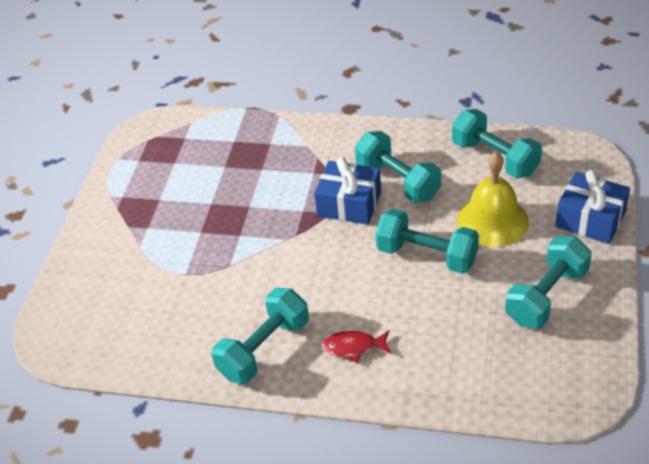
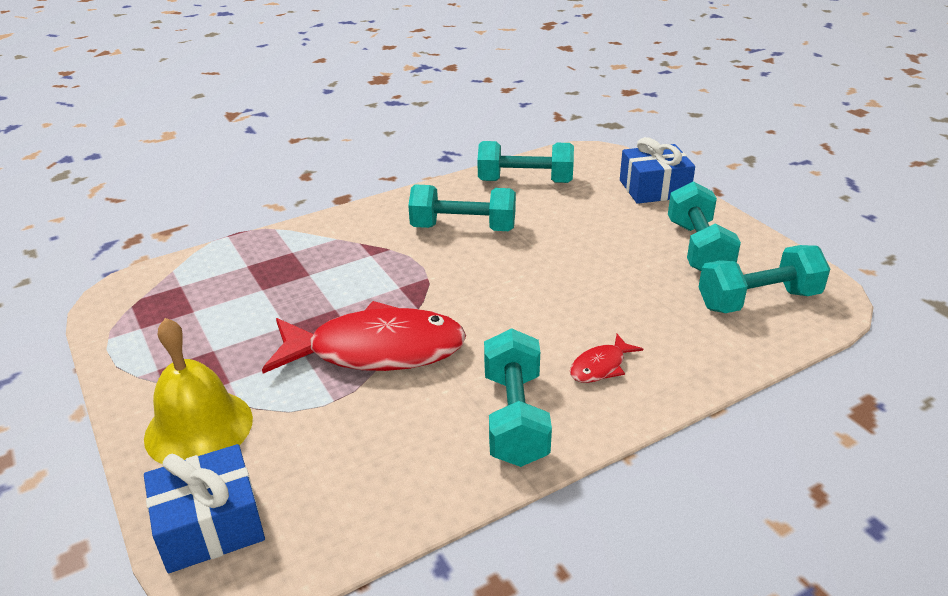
camera: 45 degrees left, 10 degrees down
(241, 253) = (376, 350): none -> red fish
(349, 204) = (439, 262): blue gift -> blue gift (210, 525)
(427, 255) = (564, 267): turquoise dumbbell -> turquoise dumbbell (758, 300)
(492, 221) = (583, 220): yellow bell -> yellow bell (199, 427)

